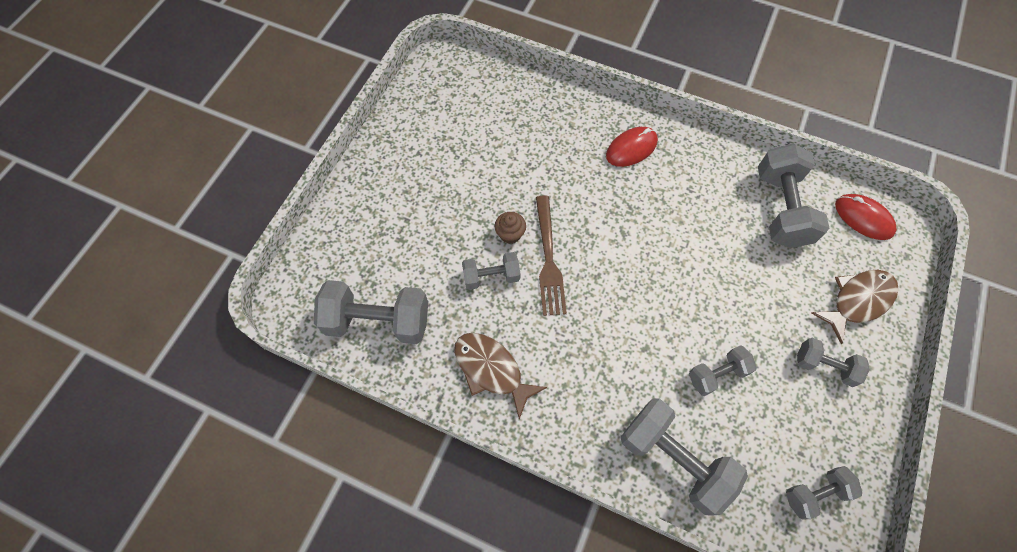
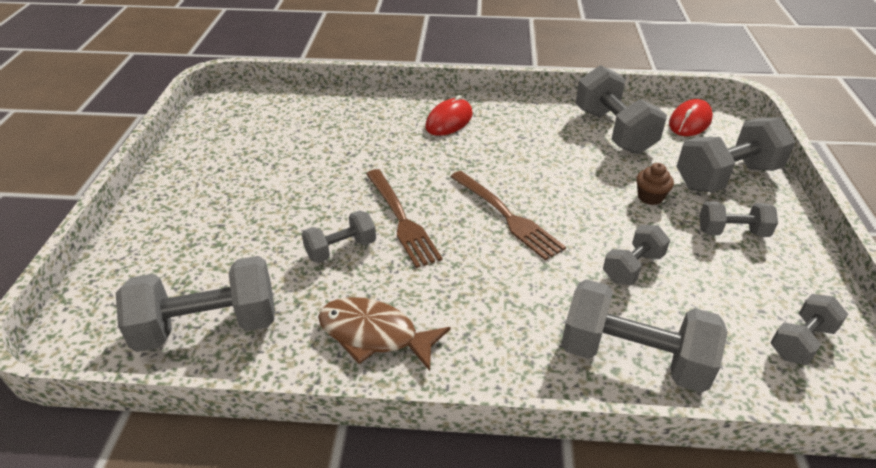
camera: 20 degrees left, 25 degrees down
(510, 234) = (349, 209): brown cupcake -> brown cupcake (650, 197)
(637, 285) = (508, 217): none -> brown fork
(857, 301) = (726, 177): brown fish -> grey dumbbell
(863, 218) = (690, 121): red mouse -> red mouse turned 75 degrees counterclockwise

